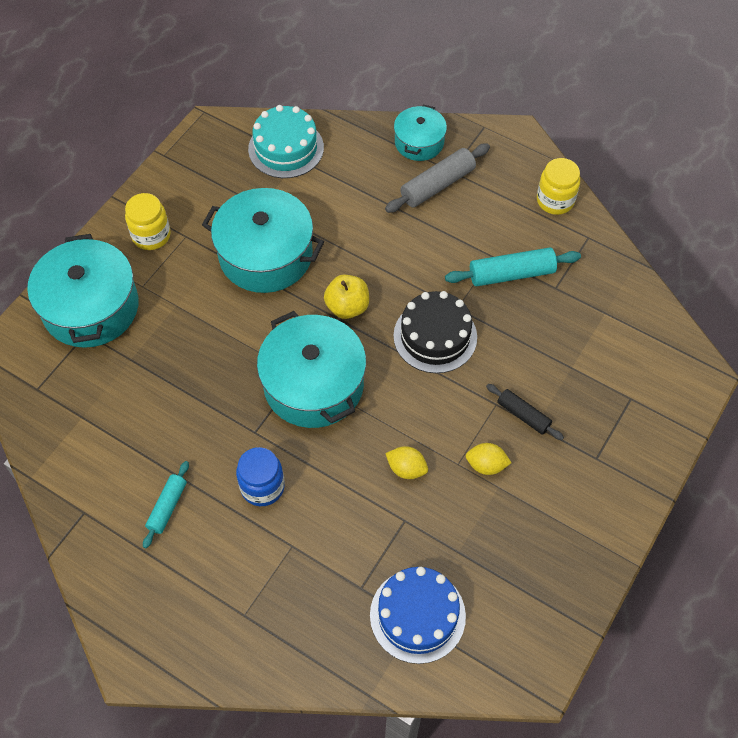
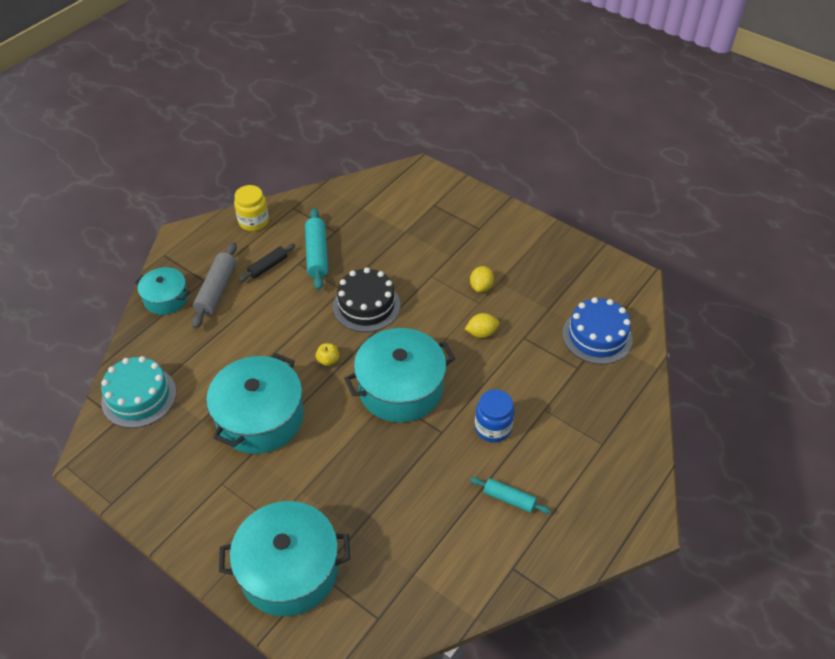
camera: 85 degrees left, 10 degrees down
(151, 235) = (213, 514): yellow jar -> none
(347, 307) = (328, 360): yellow apple -> yellow apple, size x0.60
(406, 469) = (481, 333): yellow lemon -> yellow lemon turned 45 degrees clockwise
(437, 185) = (216, 290): grey rolling pin -> grey rolling pin turned 45 degrees clockwise
(523, 415) = (442, 262): black rolling pin -> black rolling pin (268, 266)

